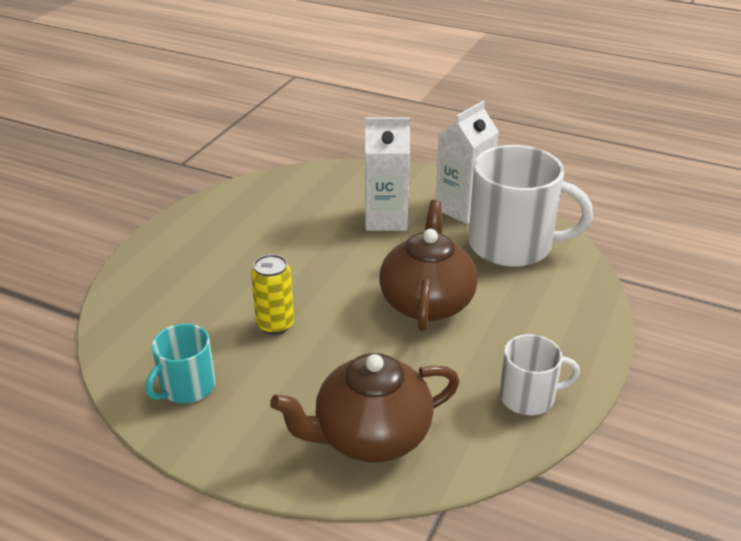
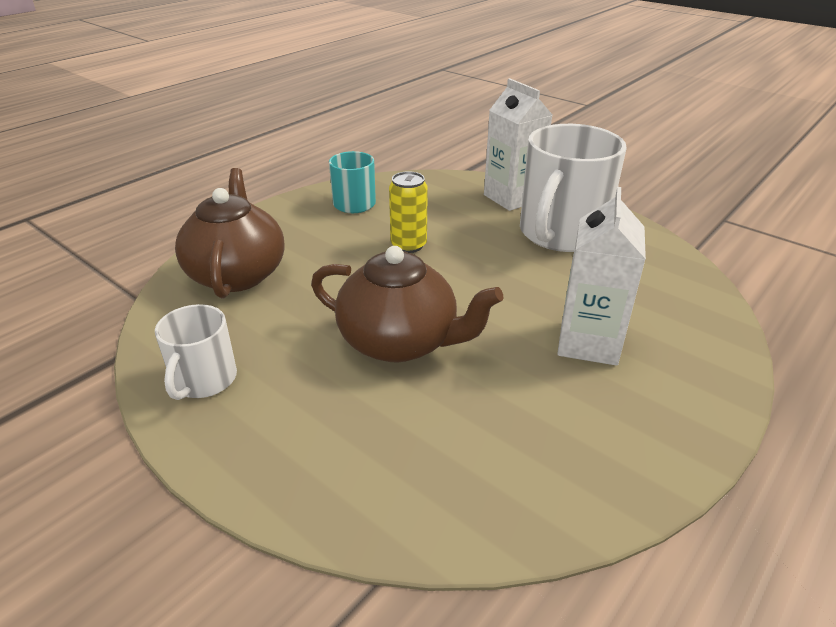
camera: 105 degrees right, 0 degrees up
(462, 208) = (615, 427): white carton -> white carton (512, 198)
(512, 245) = (499, 458): white mug -> white mug (561, 233)

